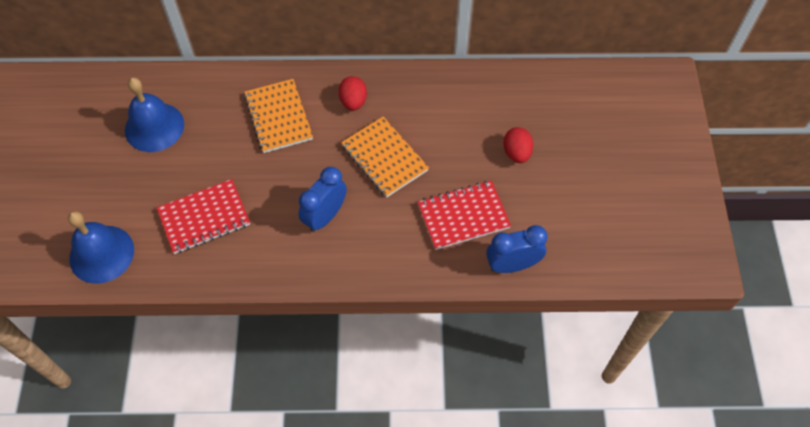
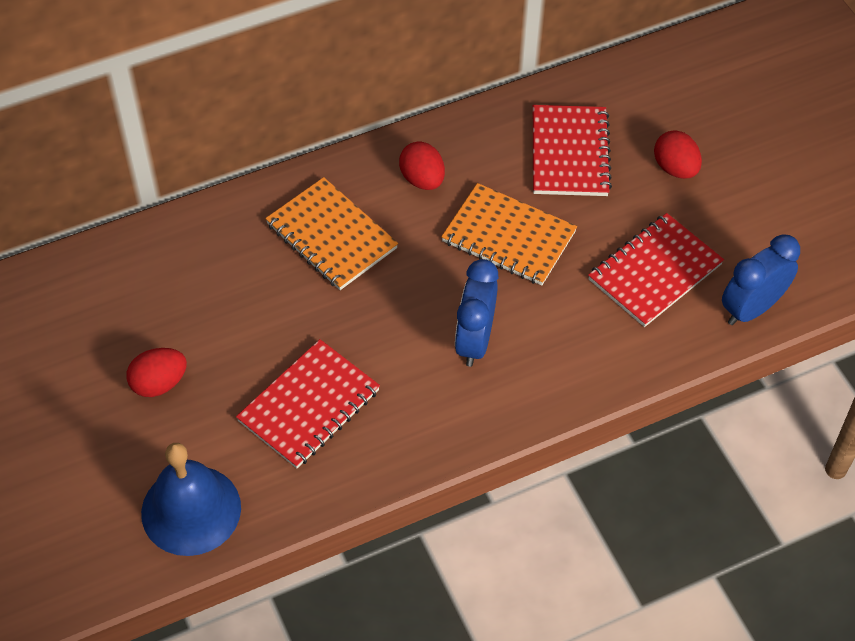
camera: 25 degrees left, 5 degrees down
(129, 169) = (159, 383): none -> red egg
(154, 127) = (160, 313): blue bell -> none
(454, 118) = (569, 153): none -> red notebook

